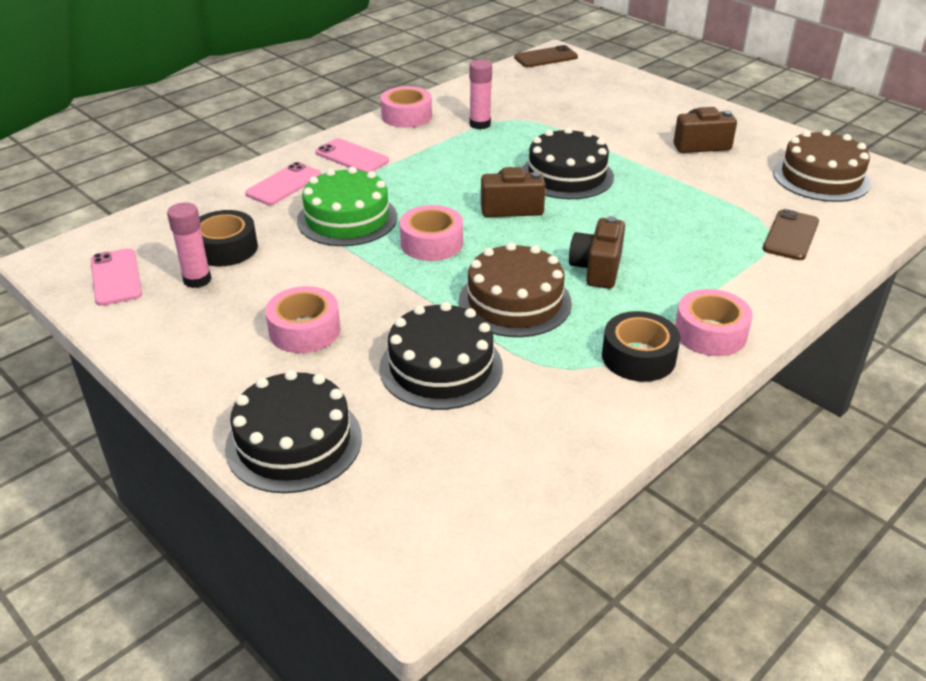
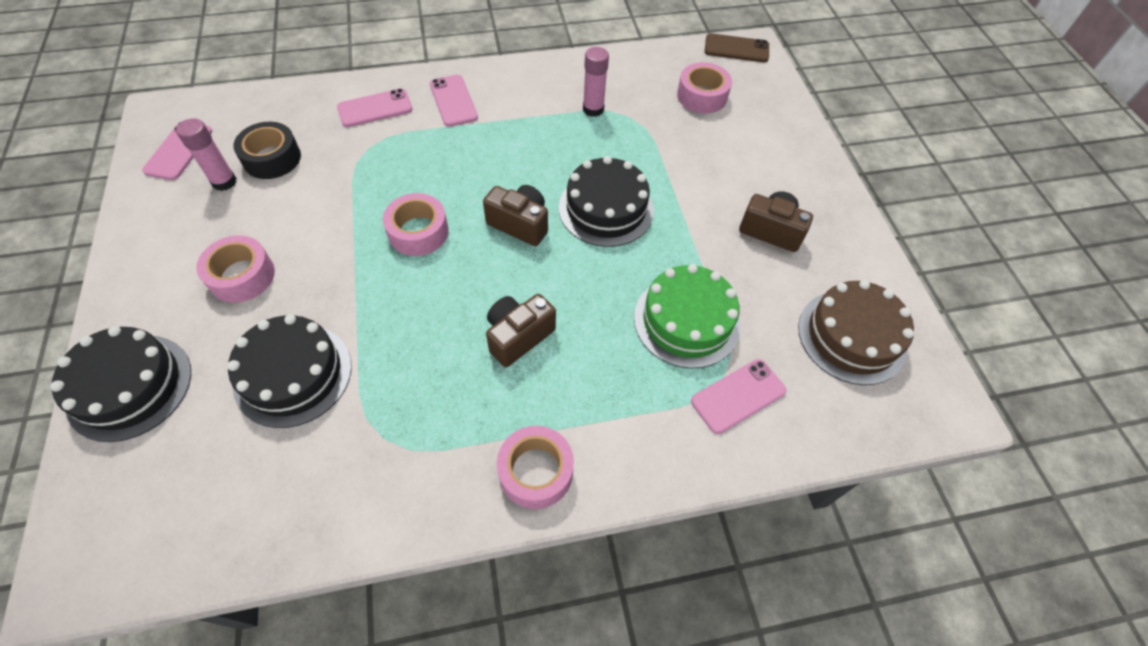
camera: 30 degrees right, 20 degrees up
(347, 218) = (383, 170): green cake -> green cake (686, 321)
(406, 116) = (542, 71): pink tape -> pink tape (702, 96)
(514, 302) = (415, 336): brown cake -> none
(638, 357) = (448, 460): black tape -> none
(791, 235) = (738, 396): brown phone -> pink phone

